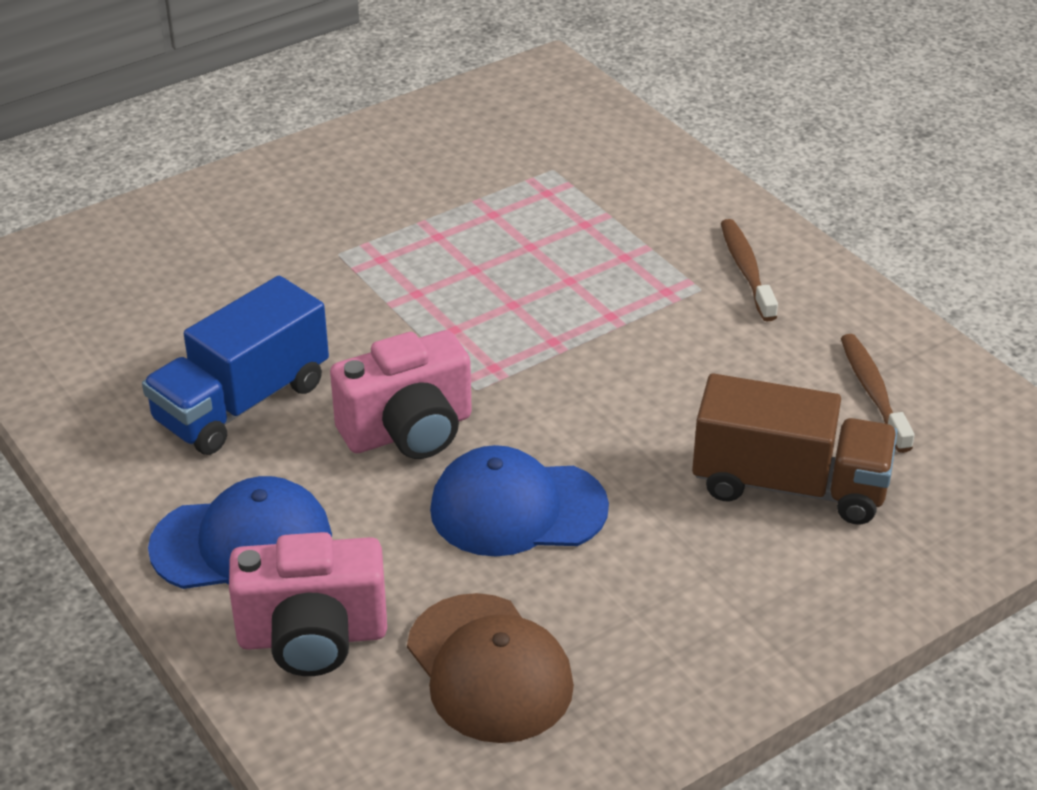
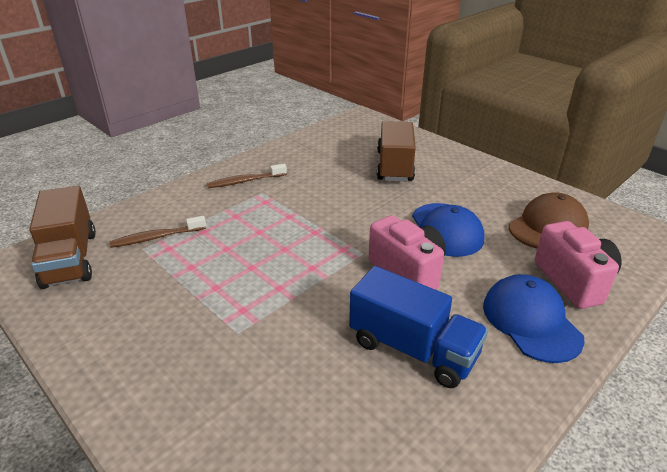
camera: 100 degrees left, 5 degrees down
(543, 113) = (70, 259): none -> brown truck
(873, 392) = (329, 151): brown toothbrush -> brown toothbrush (156, 237)

